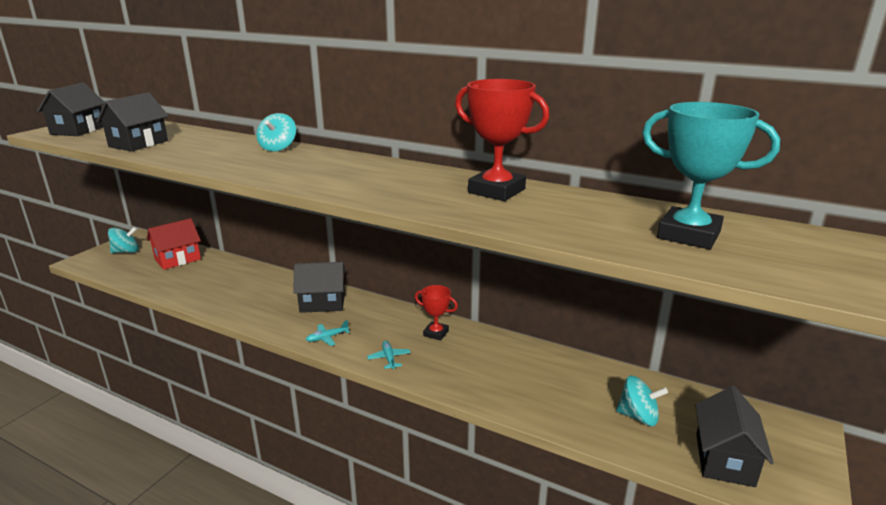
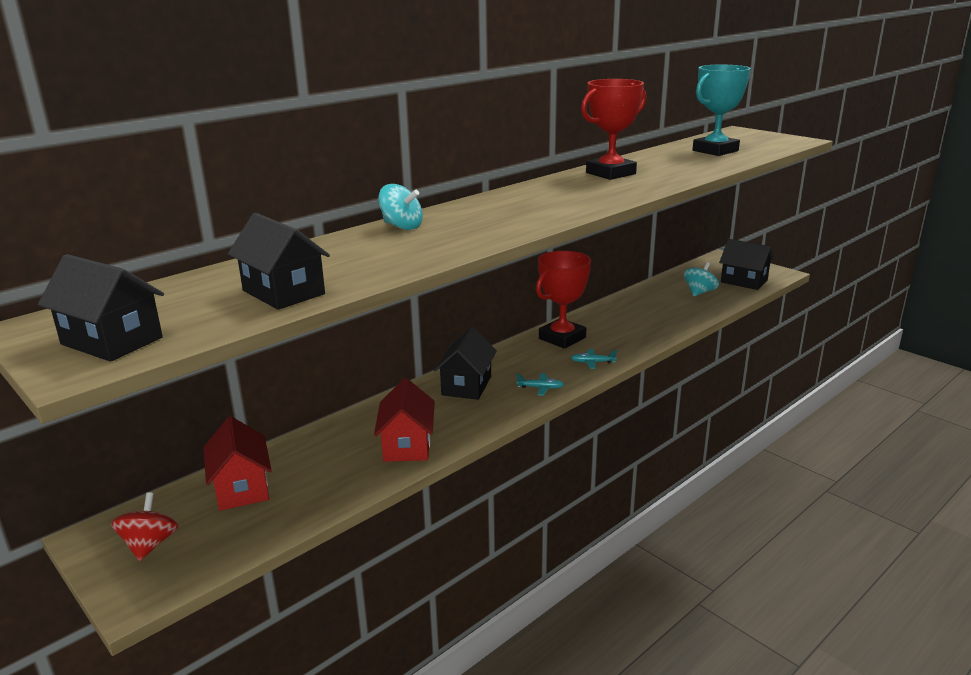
camera: 70 degrees left, 0 degrees up
(126, 252) = (149, 545): turquoise spinning top -> red spinning top
(226, 298) = (407, 445): none -> red house
(327, 338) = (541, 388): turquoise plane -> turquoise plane turned 75 degrees counterclockwise
(436, 333) = (562, 338): red trophy -> red trophy, size x1.82

